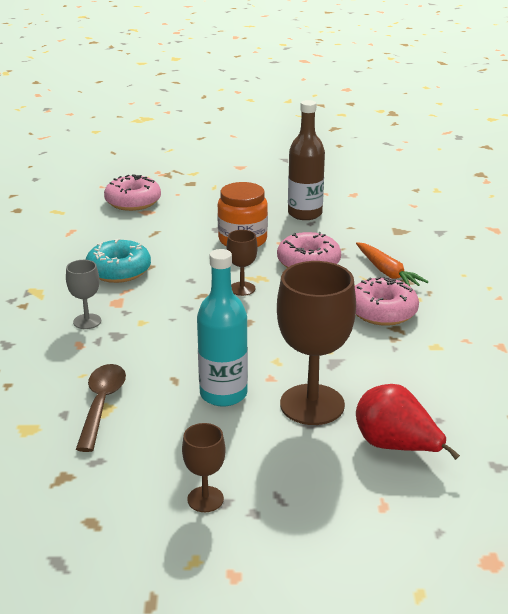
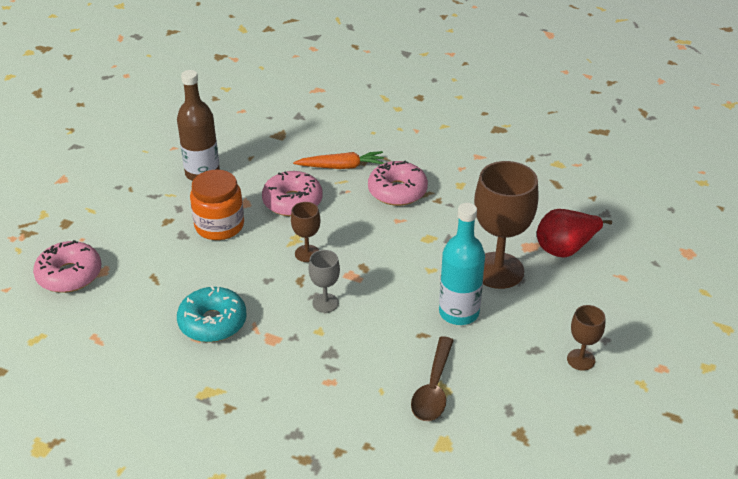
camera: 65 degrees left, 10 degrees up
(87, 321) = (293, 367): grey goblet -> grey goblet (325, 303)
(101, 404) = (433, 388): brown spoon -> brown spoon turned 105 degrees counterclockwise

